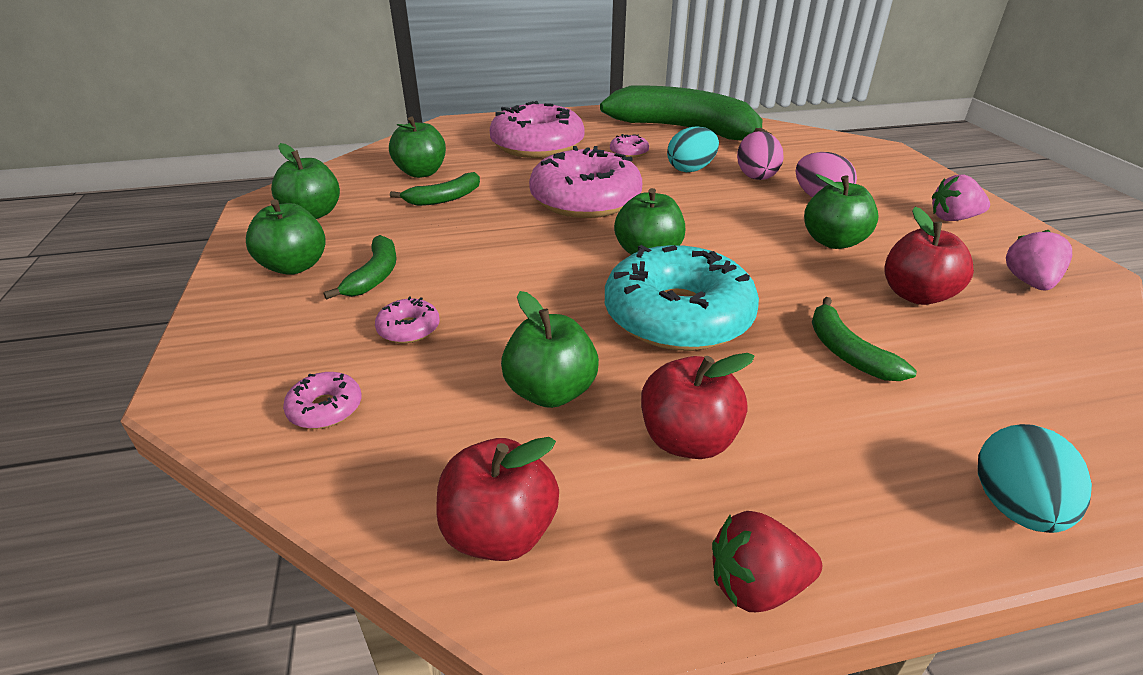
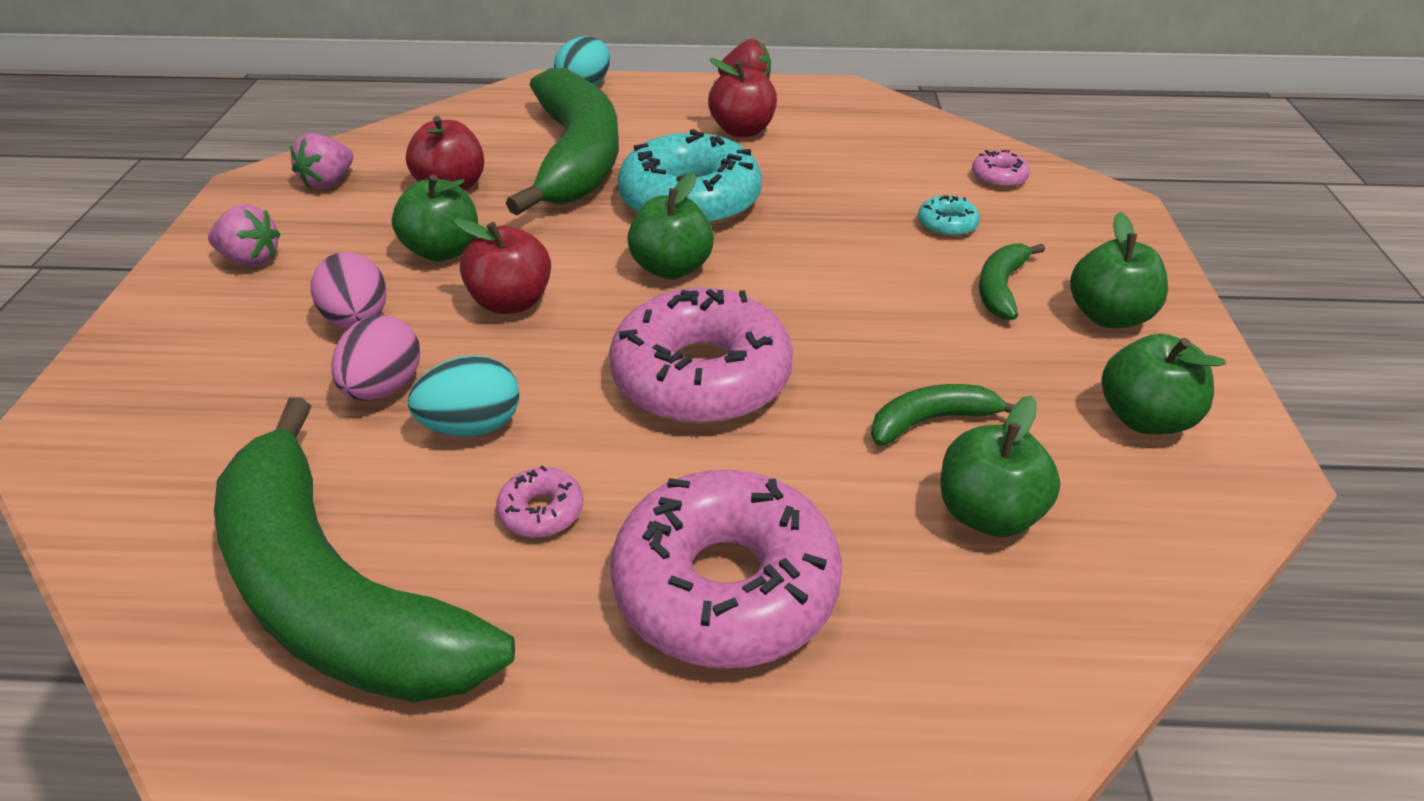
camera: 165 degrees left, 5 degrees up
(409, 329) = (947, 224): pink donut -> turquoise donut
(500, 532) = (871, 113): red apple -> red apple (511, 302)
(550, 392) = (825, 165): green apple -> none
(847, 352) = (576, 157): green banana -> green banana, size x2.38

